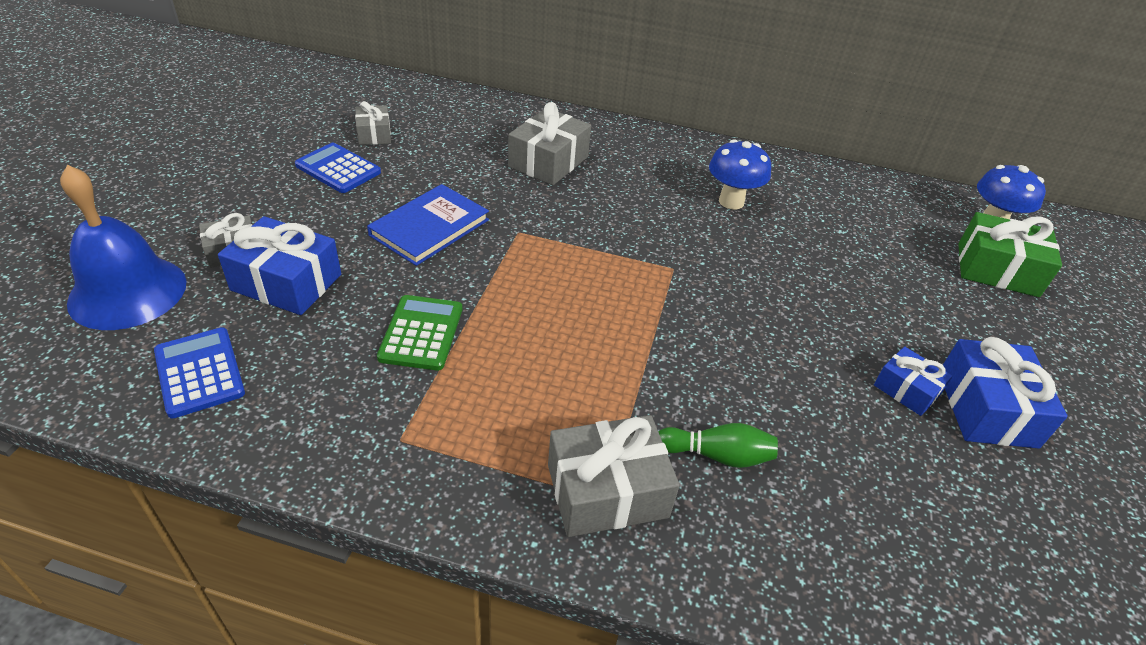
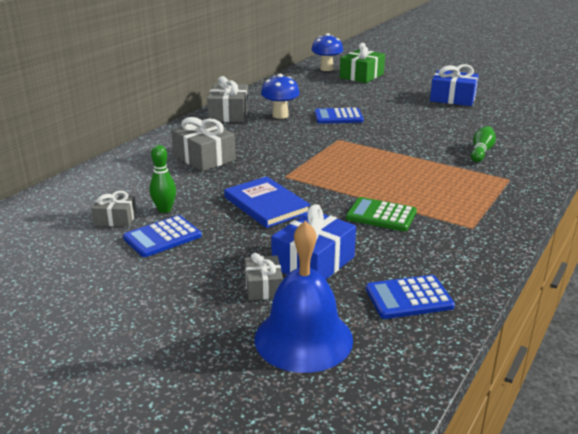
camera: 70 degrees left, 15 degrees down
(401, 159) = (164, 209): none -> green bowling pin
(607, 491) = (505, 178): grey gift -> grey gift (229, 114)
(766, 260) = (338, 117): none -> blue calculator
(906, 390) = (440, 109): blue gift -> none

